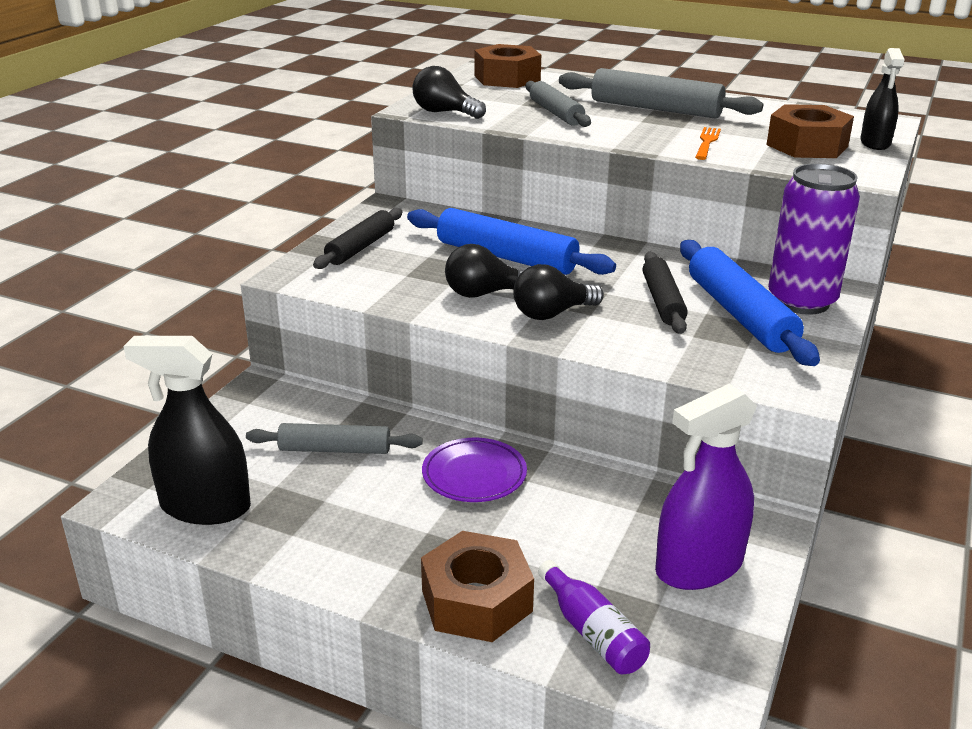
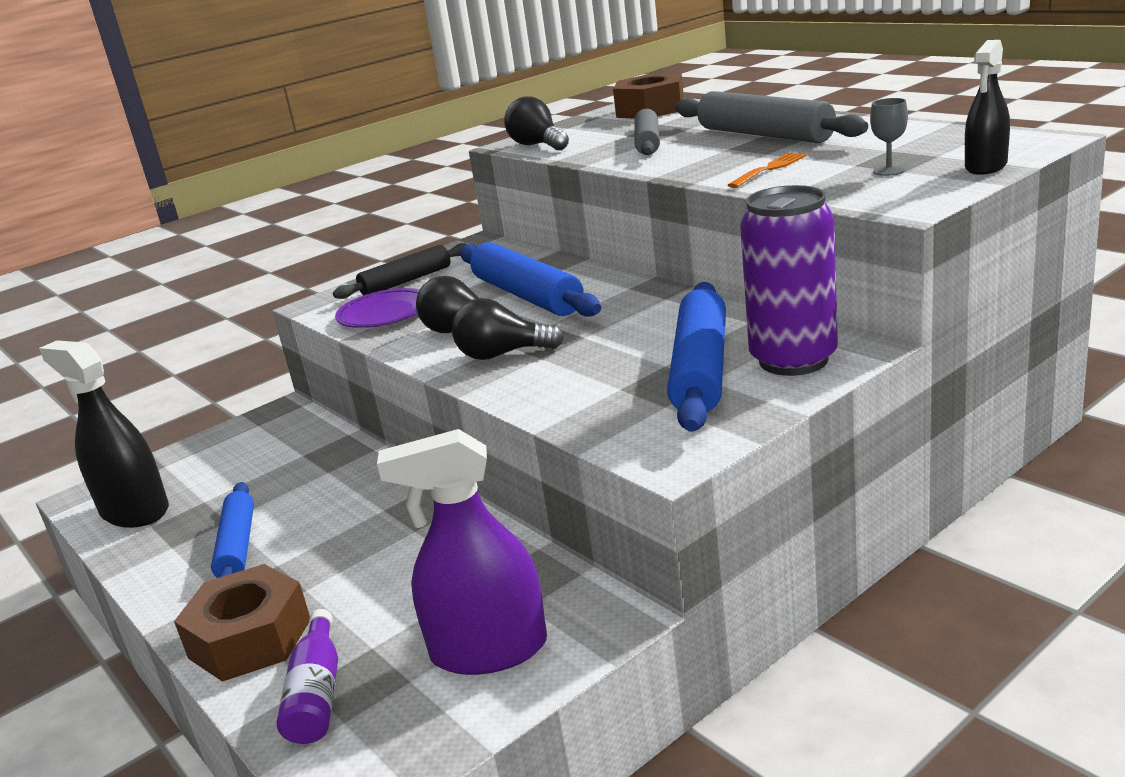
camera: 30 degrees right, 5 degrees down
(335, 449) = (281, 475): grey rolling pin -> none
(366, 522) = (237, 546): none -> blue rolling pin
(474, 475) = (372, 517): purple plate -> purple plate (384, 314)
(662, 301) = (631, 349): black rolling pin -> none
(807, 145) = (889, 171): brown nut -> grey goblet

